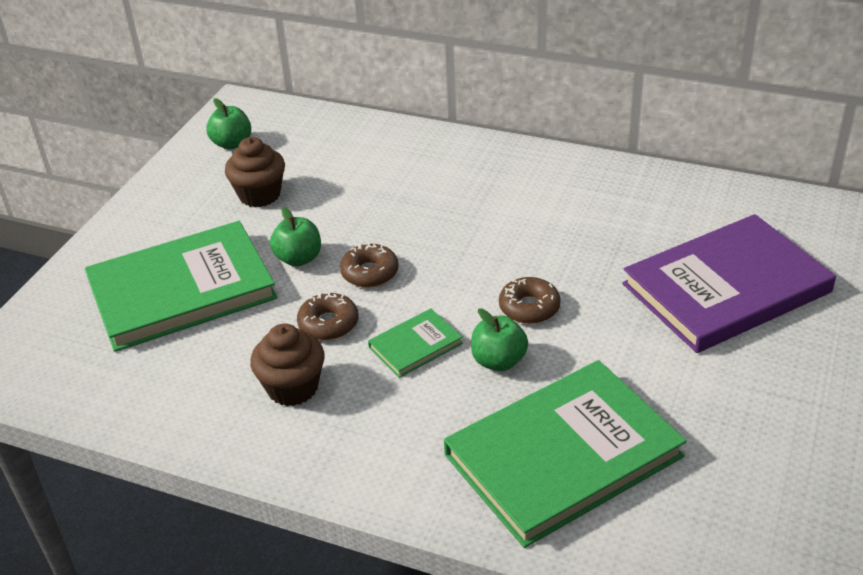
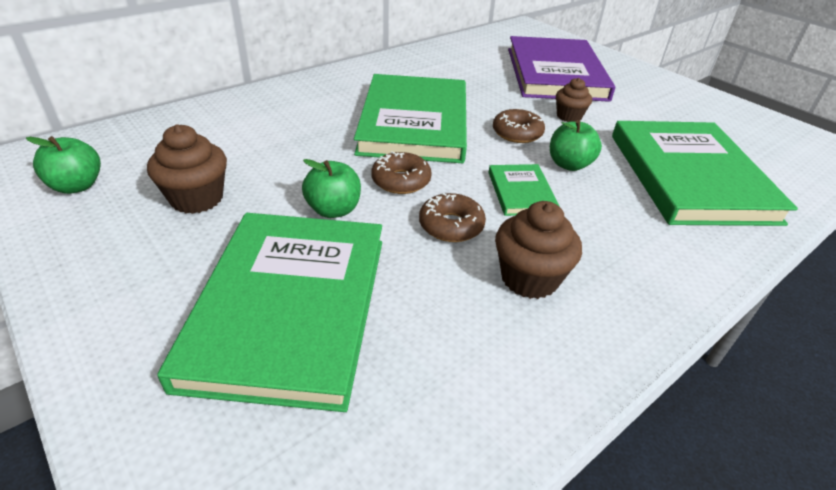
camera: 65 degrees left, 0 degrees up
(479, 239) = (414, 123): none -> green book
(612, 332) = (569, 116): none -> brown cupcake

